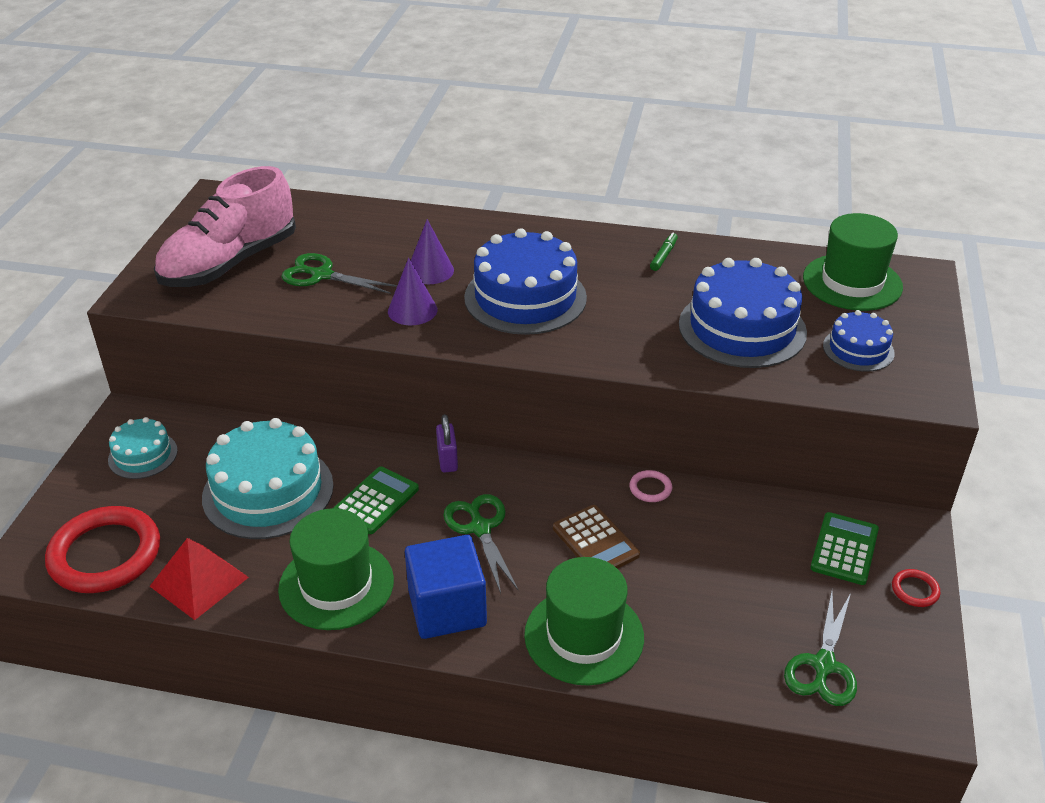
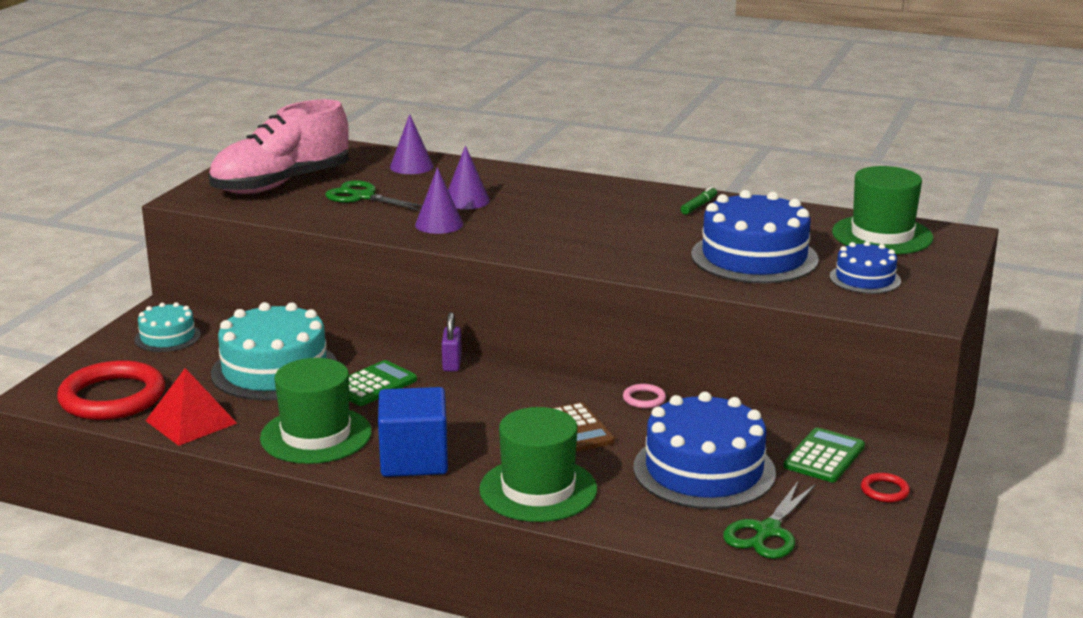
camera: 10 degrees right, 15 degrees down
(358, 223) = (411, 166): none -> purple cone
(480, 528) = (466, 411): green scissors -> none
(525, 297) = (550, 223): blue cake -> blue cake (704, 470)

